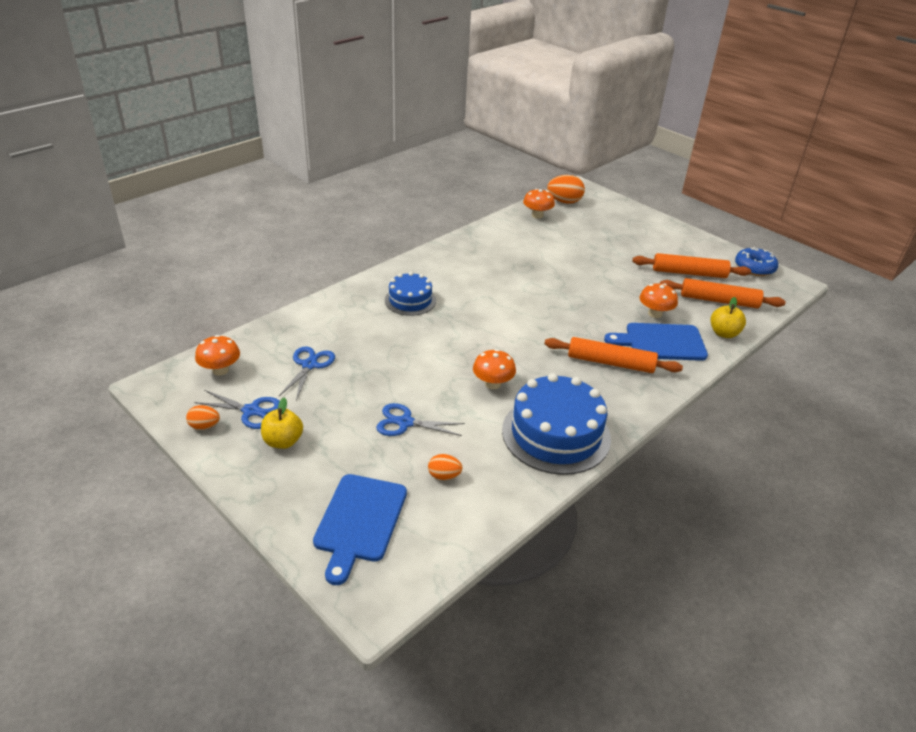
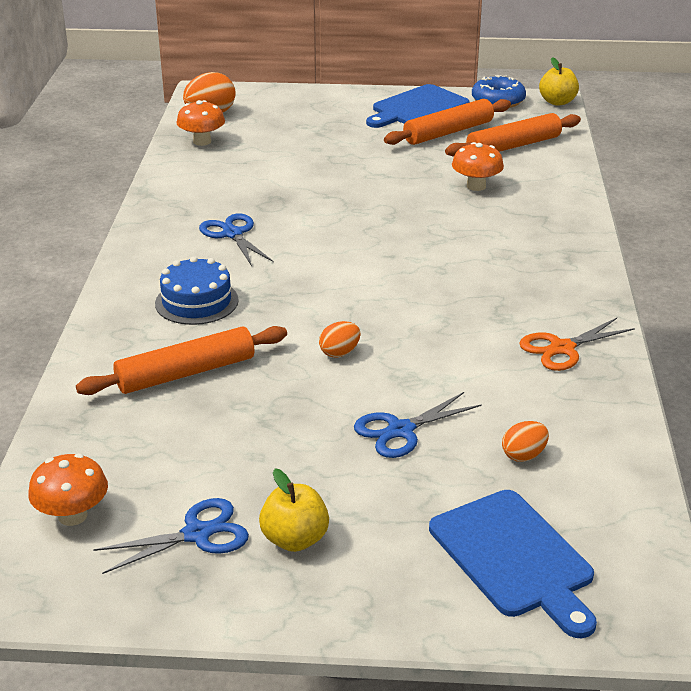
camera: 40 degrees left, 5 degrees down
(204, 426) = (163, 590): orange egg -> orange egg (339, 353)
(309, 365) = (186, 439): blue scissors -> blue scissors (232, 234)
(493, 384) = (428, 337): orange mushroom -> none
(556, 434) = (562, 349): blue cake -> orange scissors
(610, 362) = (507, 253): orange rolling pin -> orange rolling pin (186, 373)
(661, 342) = (522, 210): blue cutting board -> blue cutting board (417, 108)
(724, 333) = (562, 174): yellow apple -> yellow apple (557, 102)

